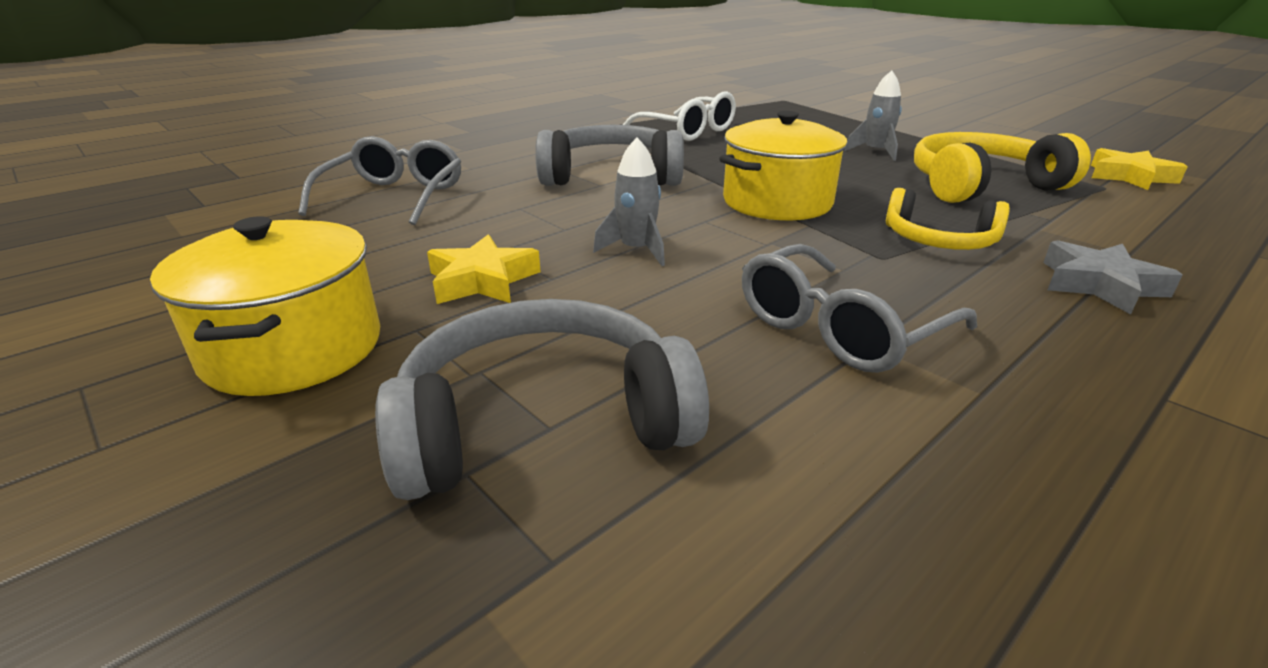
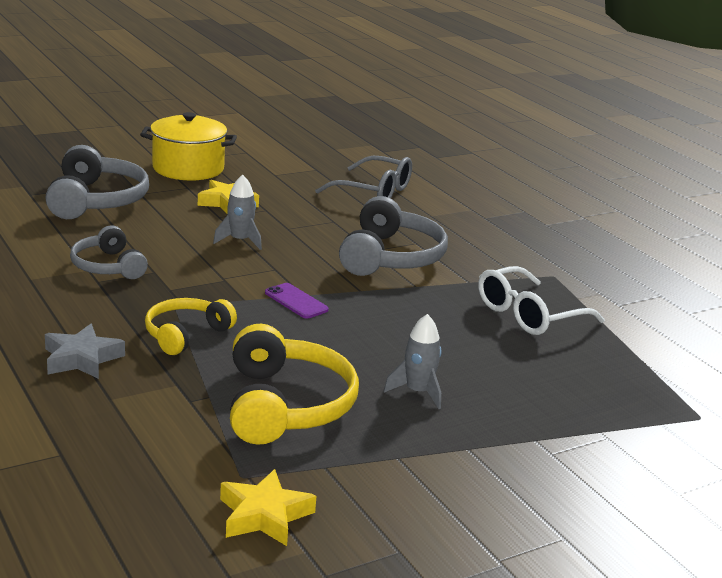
camera: 100 degrees right, 5 degrees down
(777, 202) = (296, 301): yellow pot -> purple phone
(838, 329) = (107, 266): grey glasses -> grey headphones

